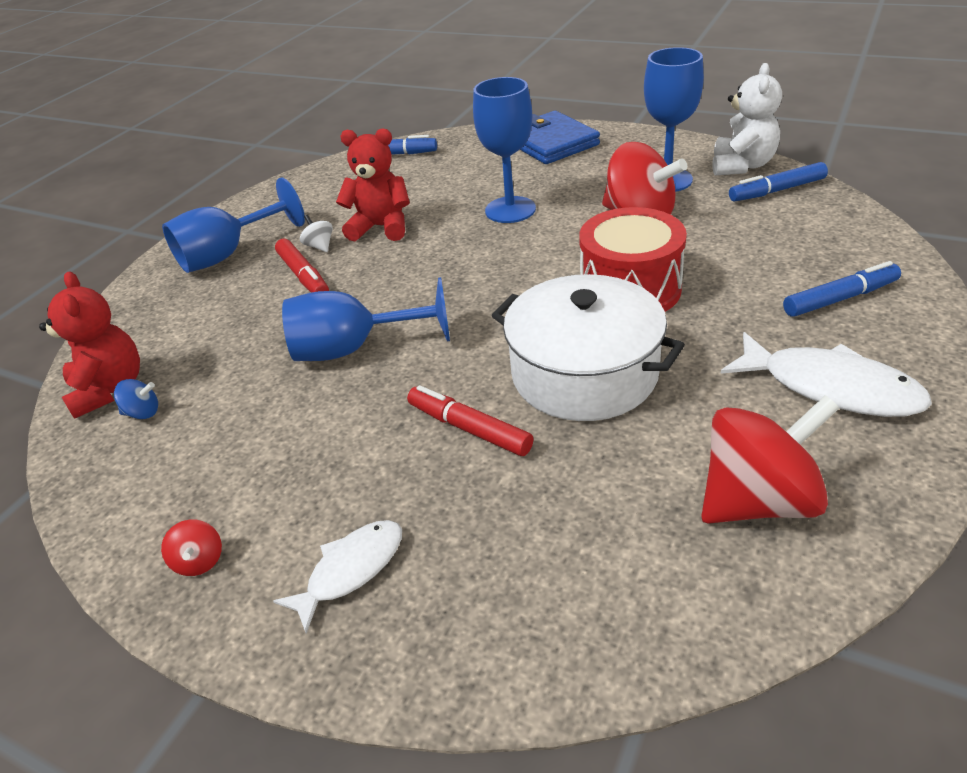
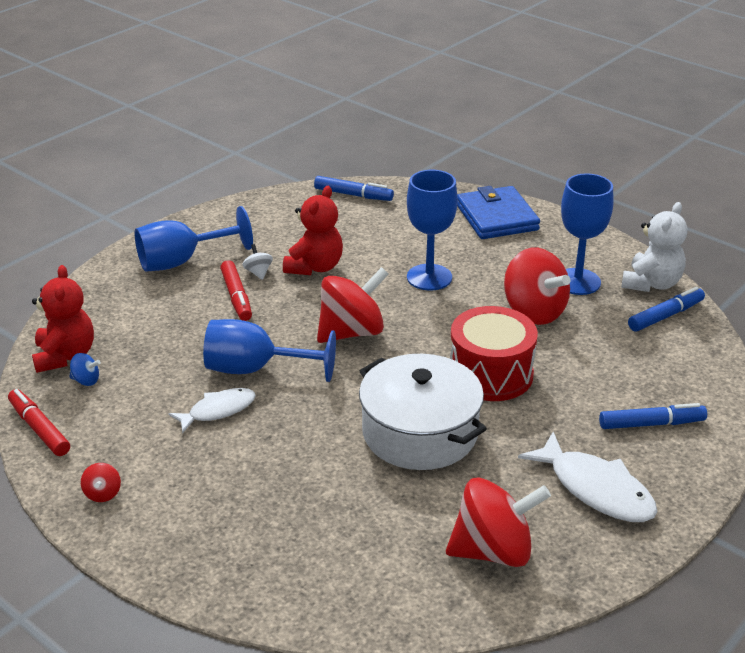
camera: 10 degrees right, 5 degrees down
(350, 570) = (200, 525): white fish -> white fish (218, 411)
(381, 227) = (314, 267): red teddy bear -> red teddy bear turned 90 degrees clockwise
(451, 282) = (352, 332): none -> red spinning top
(469, 429) = (316, 452): red marker -> red marker (39, 429)
(777, 191) = (665, 316): blue marker -> blue marker turned 150 degrees clockwise

